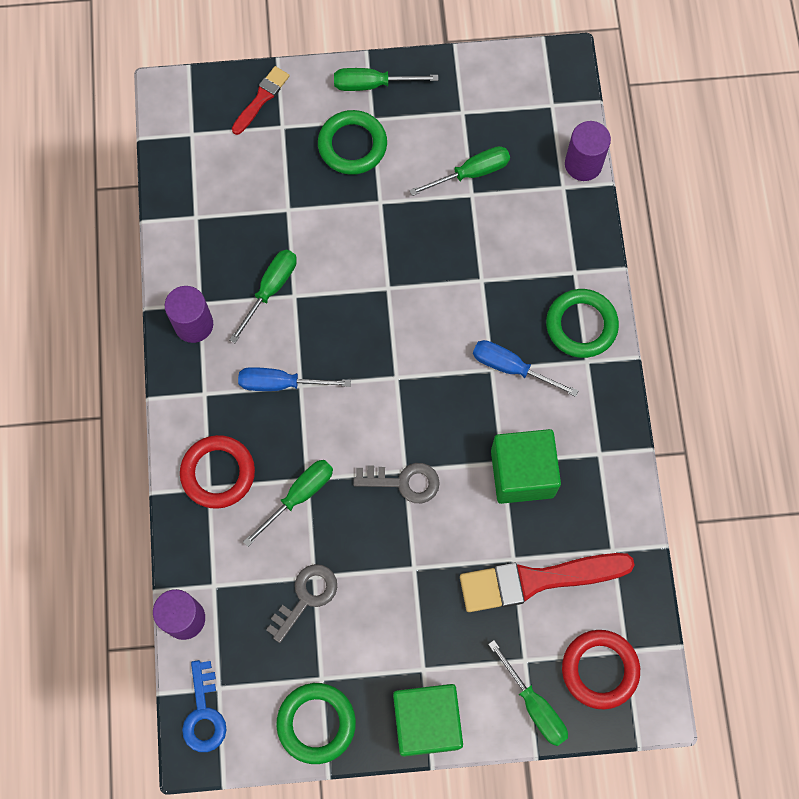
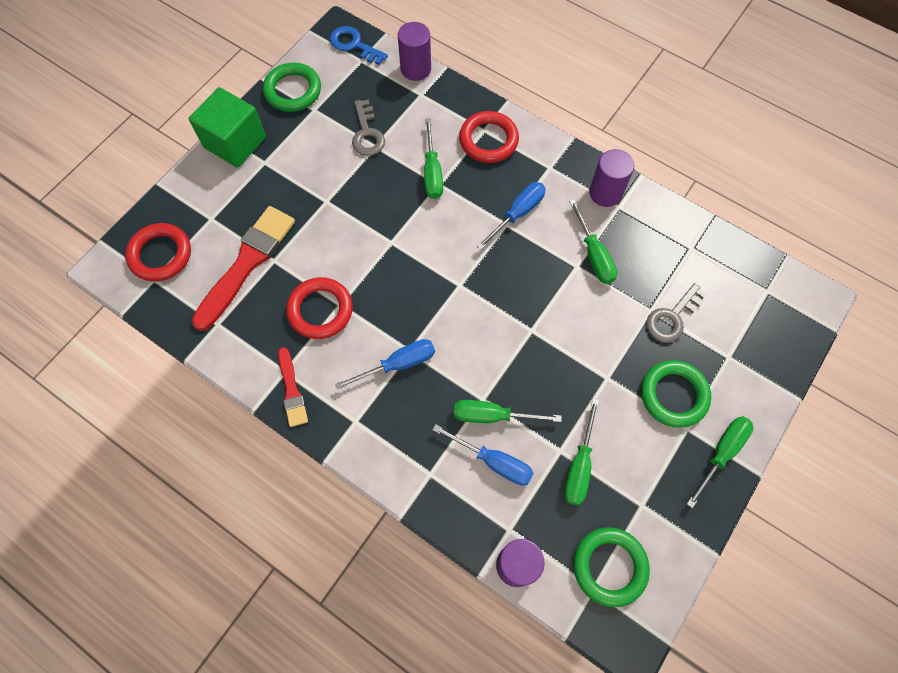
camera: 130 degrees right, 5 degrees down
(261, 99) = (766, 360): red brush -> red brush (292, 390)
(404, 482) = (384, 235): grey key -> grey key (672, 317)
(522, 473) = (320, 310): green cube -> red ring
(523, 234) = (493, 461): none -> blue screwdriver
(534, 705) = (182, 203): green screwdriver -> green screwdriver (492, 416)
(581, 325) = (385, 441): green ring -> green ring (609, 566)

